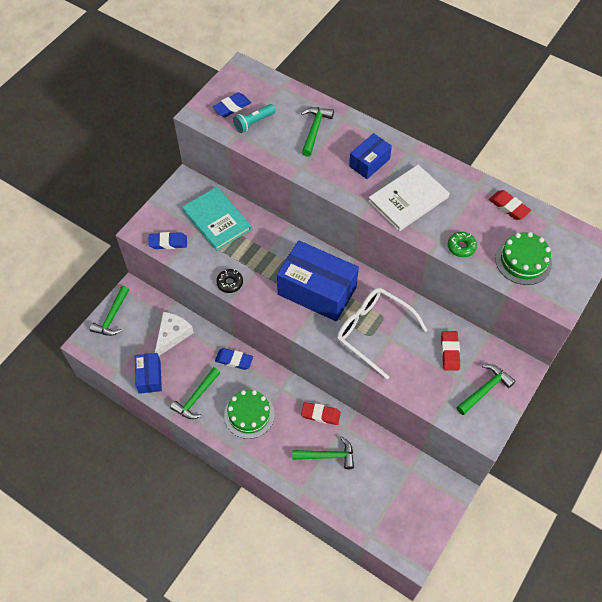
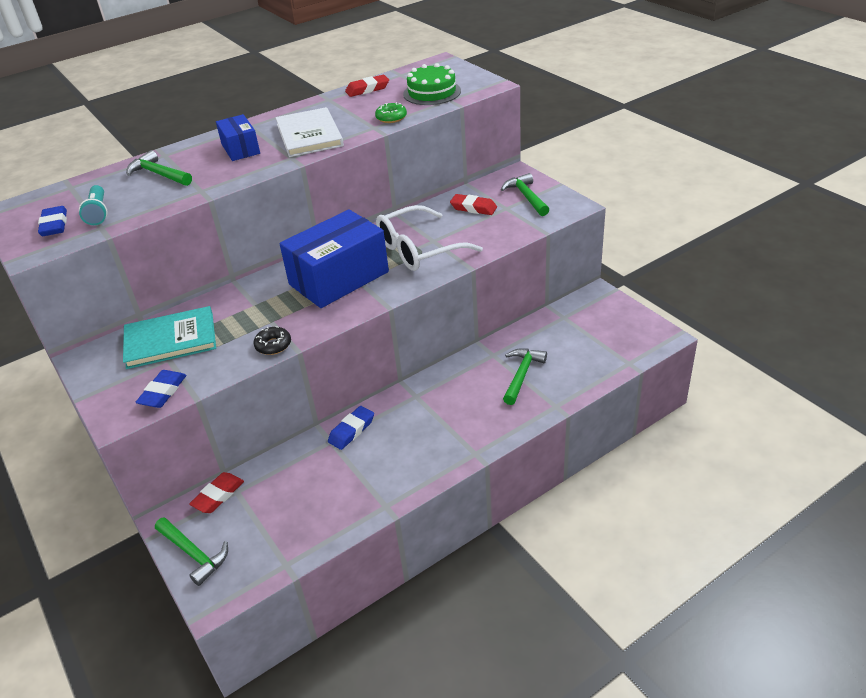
camera: 65 degrees left, 20 degrees down
(149, 377) = (321, 527): blue box -> none
(172, 334) = (272, 486): white cheese -> none
(196, 398) = (383, 480): green hammer -> none
(249, 414) = (435, 432): green cake -> none
(320, 415) = (468, 369): red eraser -> red eraser (218, 495)

